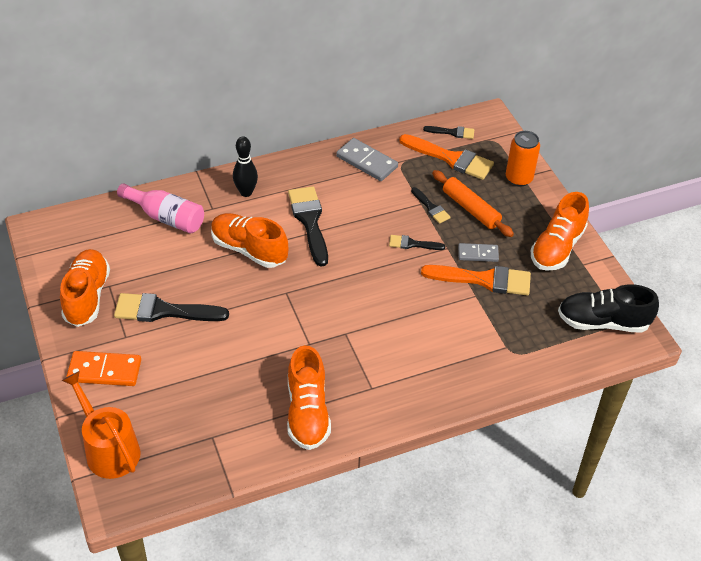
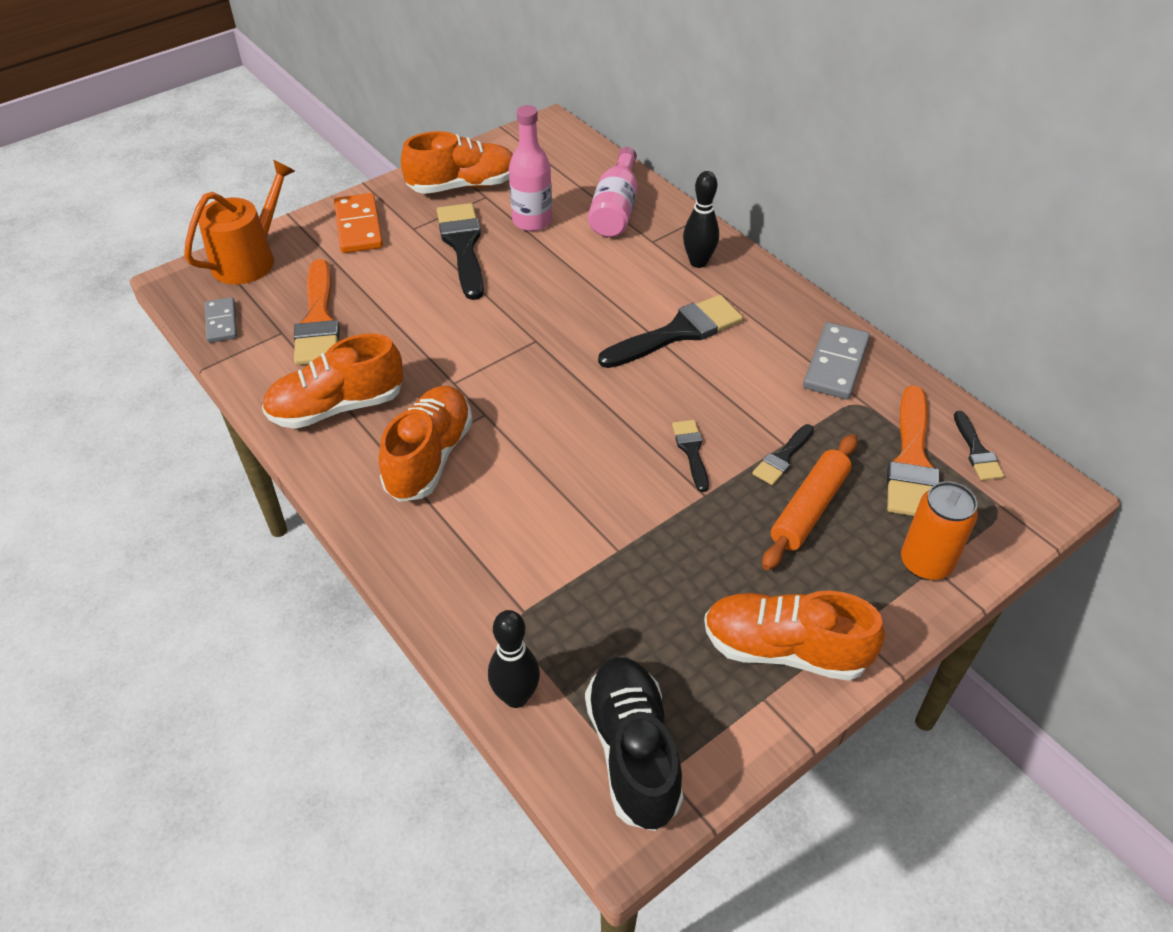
camera: 75 degrees right, 0 degrees up
(155, 266) = (532, 221): none -> pink bottle
(249, 249) = (596, 289): orange shoe -> orange shoe (429, 457)
(478, 254) = (711, 536): grey domino -> grey domino (221, 322)
(484, 280) = (657, 555): orange brush -> orange brush (318, 320)
(561, 362) = (516, 696): none -> black bowling pin

